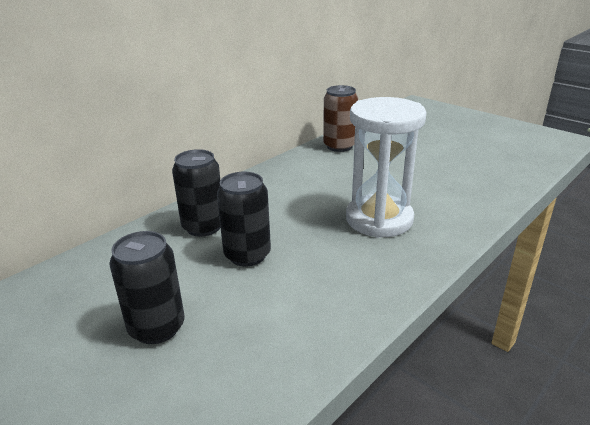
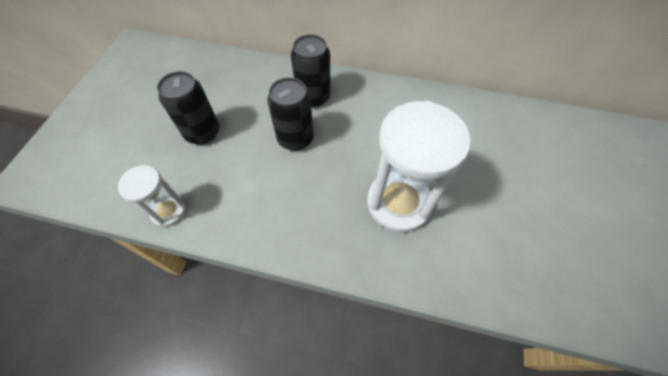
camera: 60 degrees right, 30 degrees up
(258, 395) = (169, 211): none -> white hourglass
(339, 146) = (510, 120): brown can -> none

